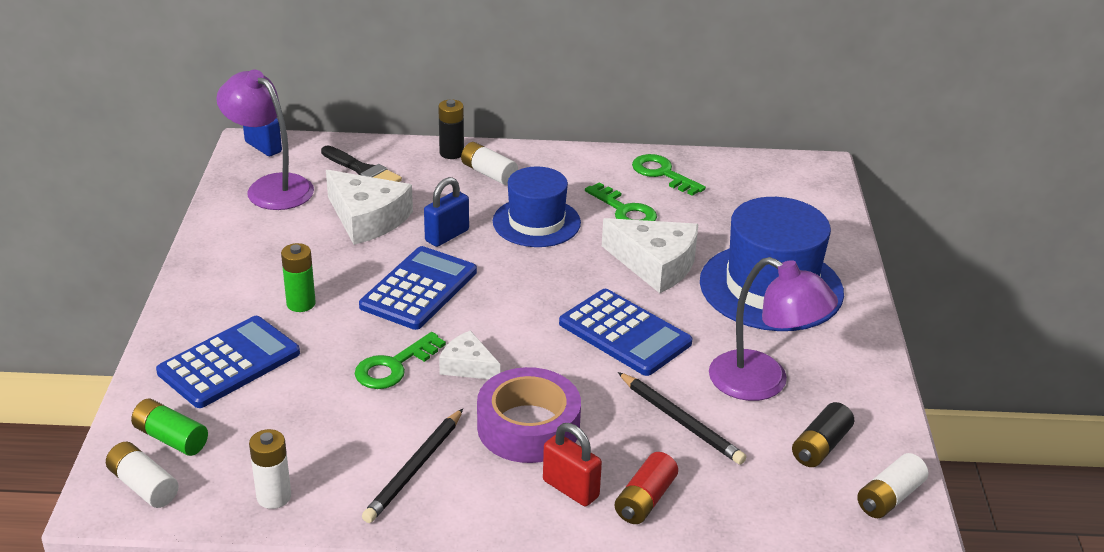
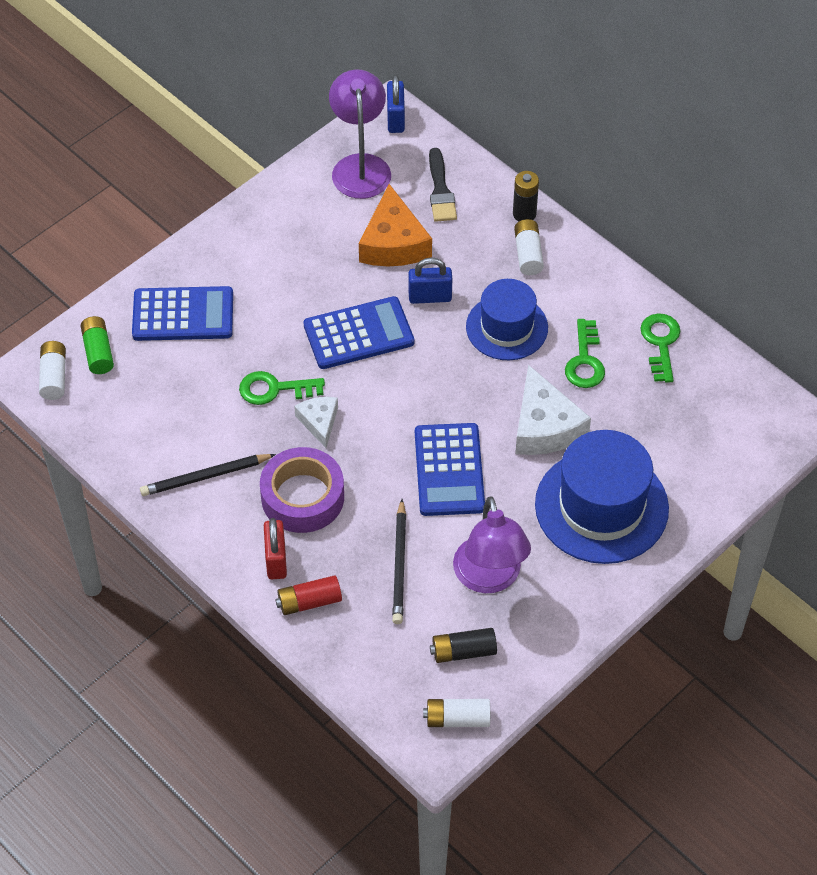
camera: 45 degrees right, 20 degrees up
(274, 497) = (112, 437): white battery -> none
(301, 303) = (272, 294): green battery -> none
(367, 218) = (393, 243): white cheese -> orange cheese

